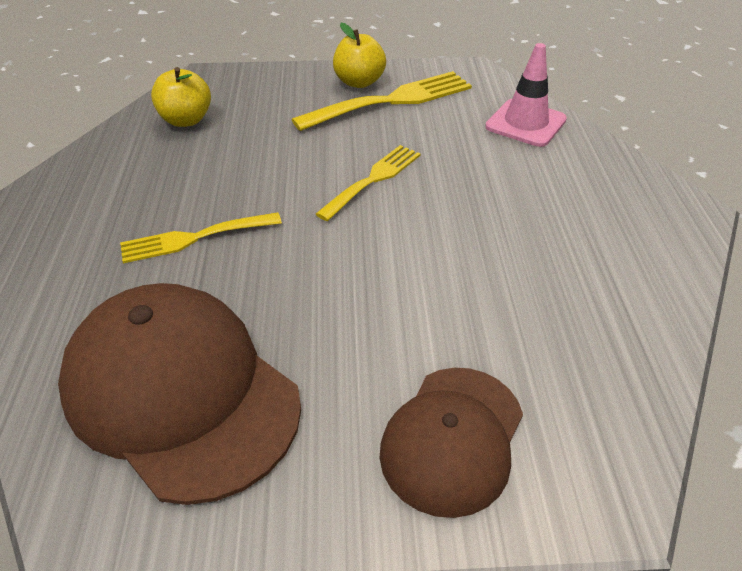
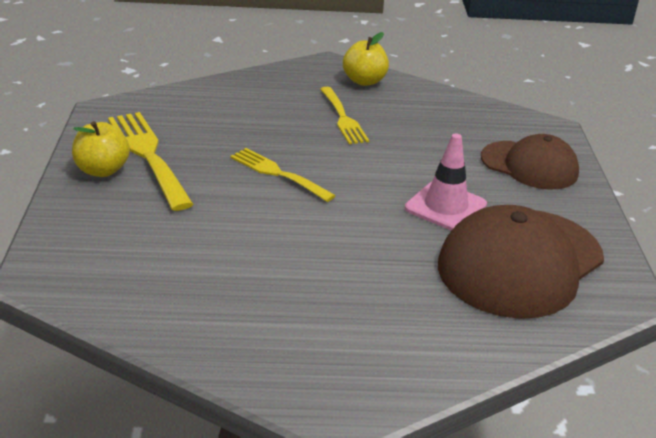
camera: 90 degrees left, 10 degrees down
(186, 120) = (144, 282): yellow apple -> yellow apple (364, 81)
(194, 238) = (354, 265): yellow fork -> yellow fork (343, 118)
(525, 123) = (208, 99): pink traffic cone -> pink traffic cone (445, 207)

